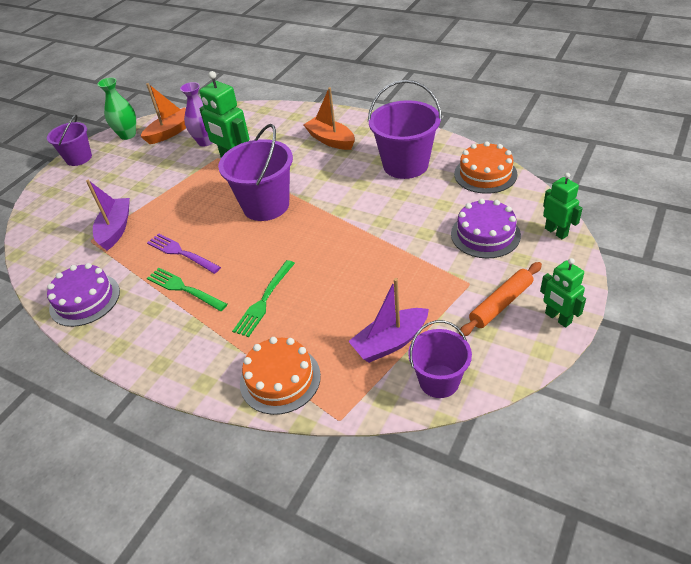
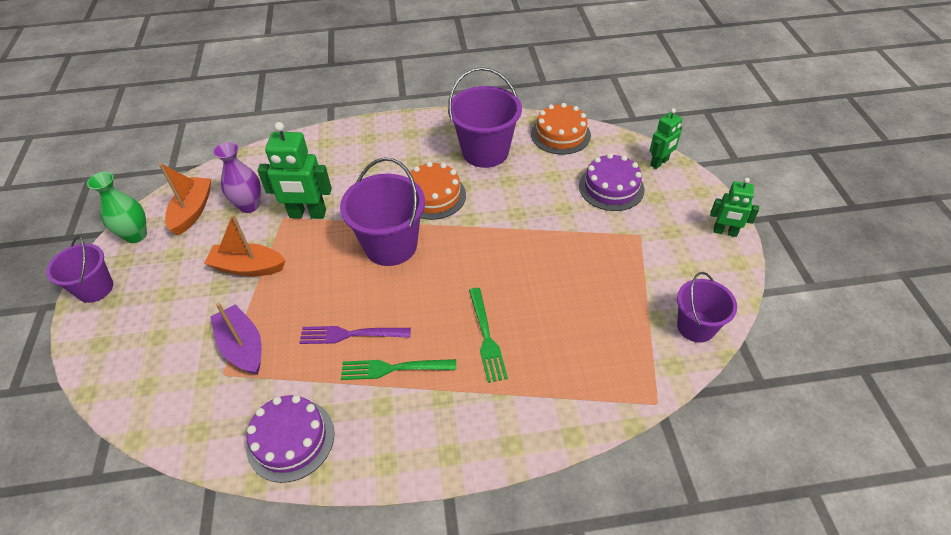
camera: 40 degrees left, 5 degrees up
(280, 379) = (575, 399): orange cake -> orange cake (433, 196)
(331, 140) = (389, 154): orange boat -> orange boat (248, 267)
(390, 342) = (630, 316): purple boat -> none
(501, 304) = (677, 240): orange rolling pin -> none
(556, 232) = (659, 163): green robot -> green robot turned 120 degrees clockwise

